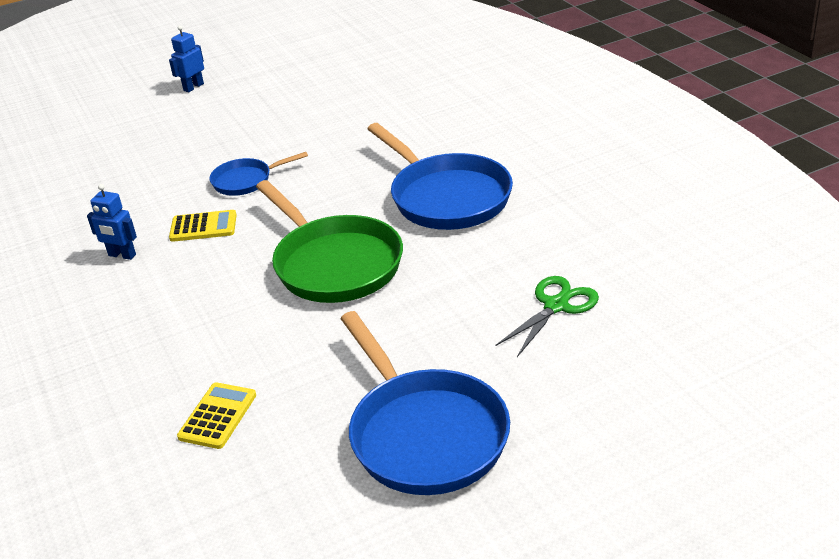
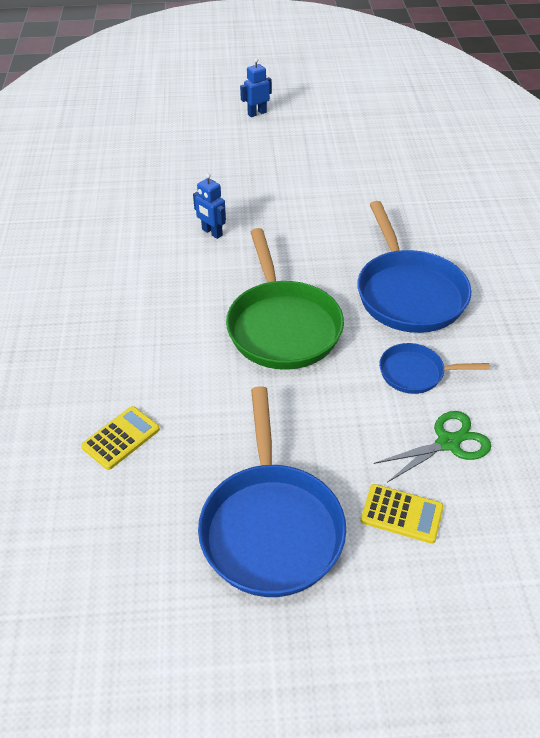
camera: 20 degrees right, 10 degrees up
(122, 255) = (125, 256): blue robot -> blue robot (212, 232)
(203, 227) = (198, 252): yellow calculator -> yellow calculator (401, 514)
(246, 181) = (253, 218): blue pan -> blue pan (415, 373)

